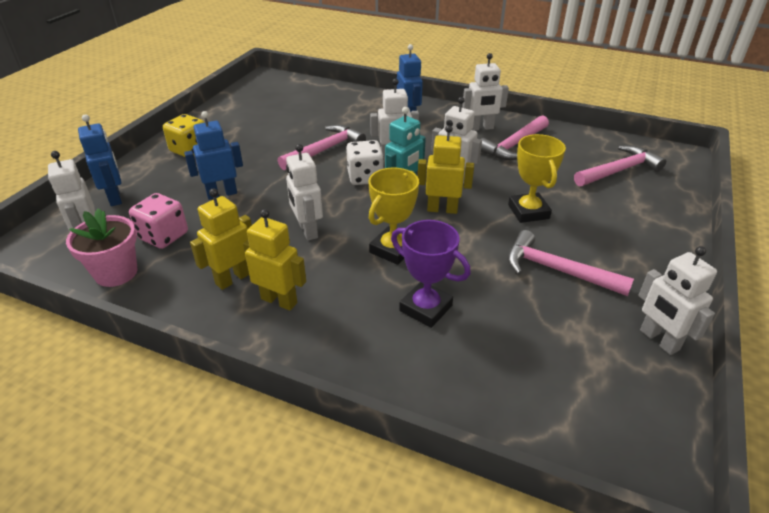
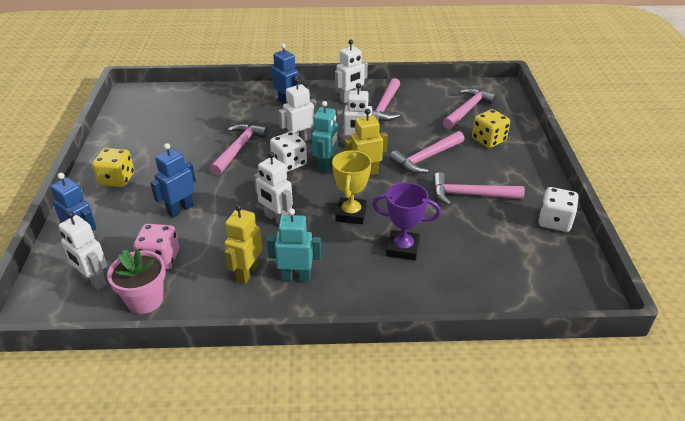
camera: 25 degrees left, 0 degrees up
(279, 300) = (296, 277): yellow robot -> turquoise robot
(528, 212) = (426, 158): yellow trophy -> pink hammer
(625, 211) = (488, 140): none -> yellow dice
(659, 340) = (554, 221): white robot -> white dice

